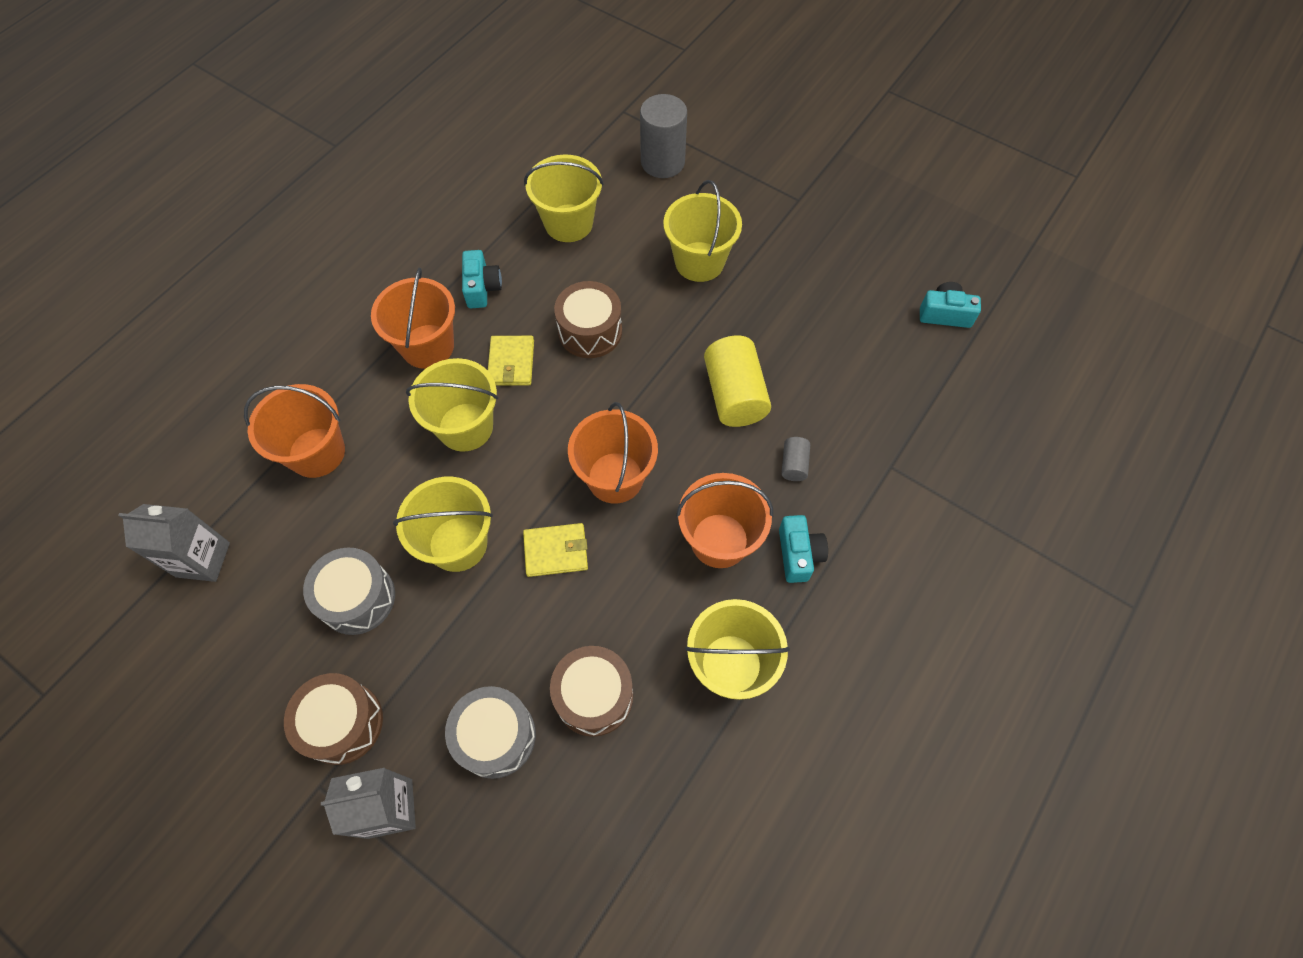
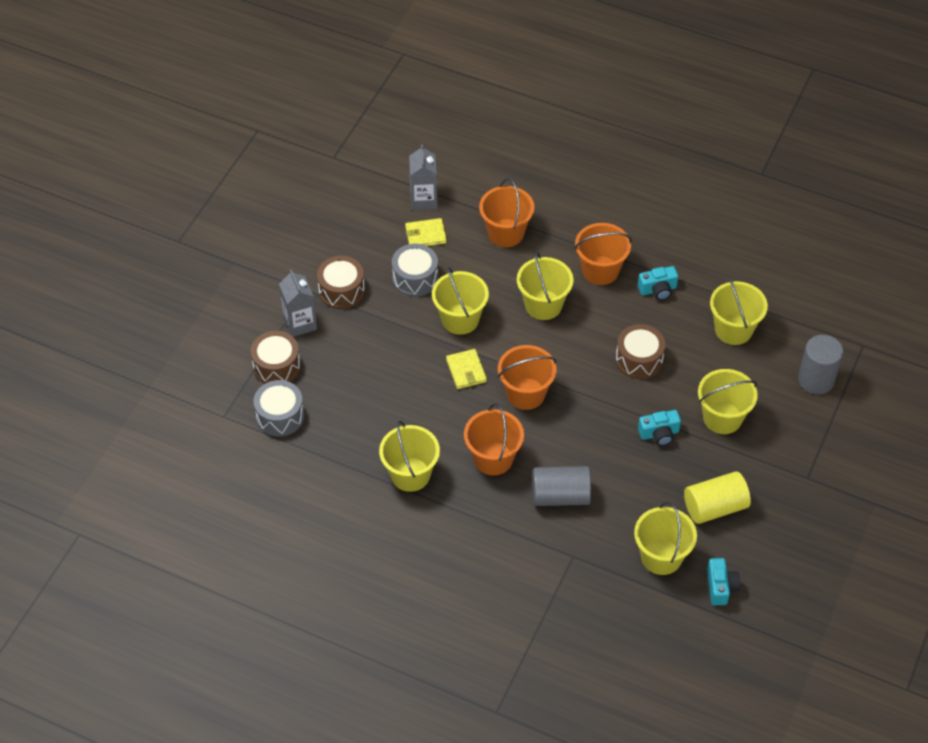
camera: 80 degrees right, 10 degrees down
(495, 736) = (346, 363): grey drum -> grey drum (280, 416)
(511, 363) = (600, 319): yellow wallet -> yellow wallet (425, 235)
(594, 696) = (378, 406): brown drum -> brown drum (276, 366)
(734, 395) = (608, 454): yellow cylinder -> yellow cylinder (715, 507)
(794, 464) = (560, 496): grey cylinder -> grey cylinder, size x2.08
(798, 554) = (493, 504): turquoise camera -> turquoise camera (659, 434)
(898, 366) = (661, 557): none -> yellow bucket

